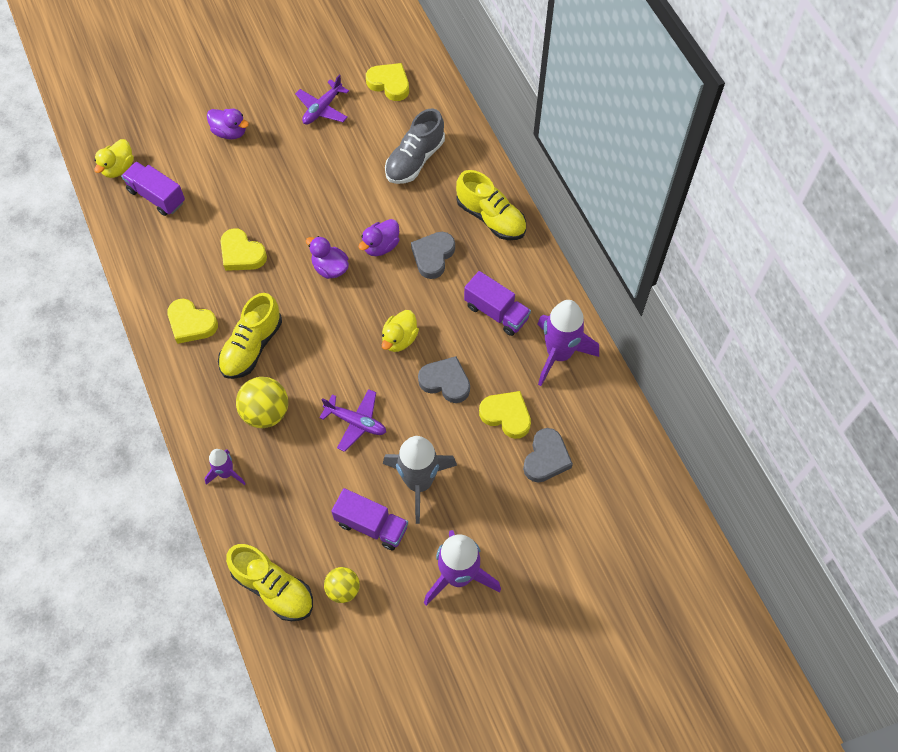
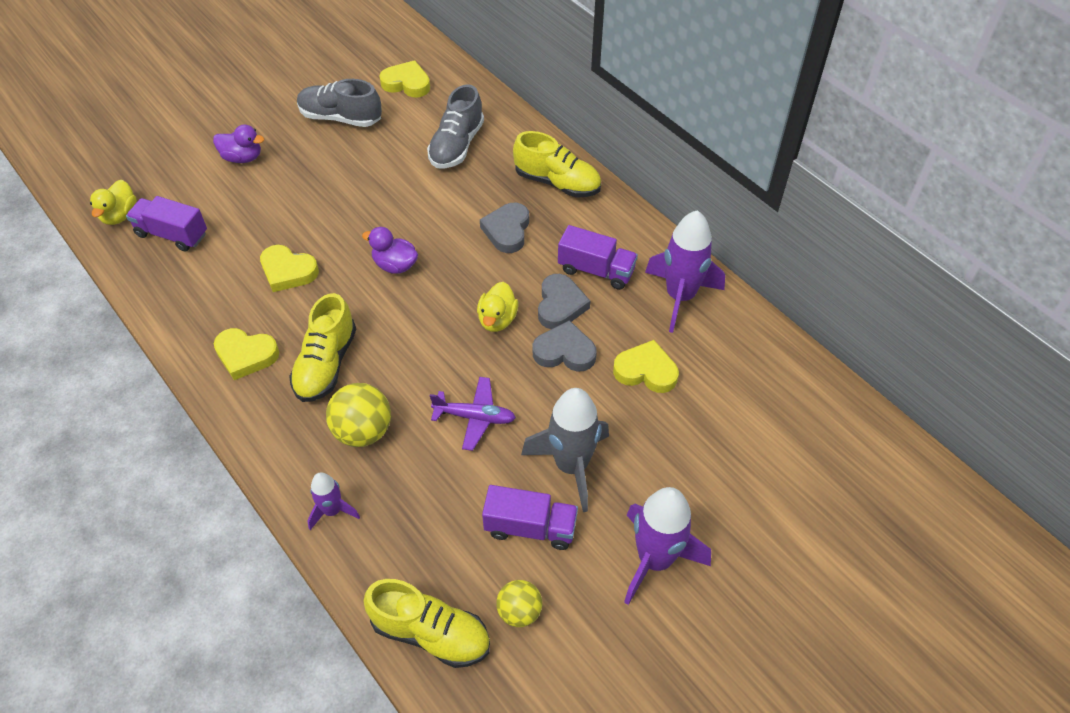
camera: 15 degrees left, 10 degrees down
(322, 108) = (340, 118): purple plane -> grey shoe
(381, 246) = (446, 232): purple duck -> none
(546, 458) = (707, 405): grey heart -> grey heart (560, 305)

